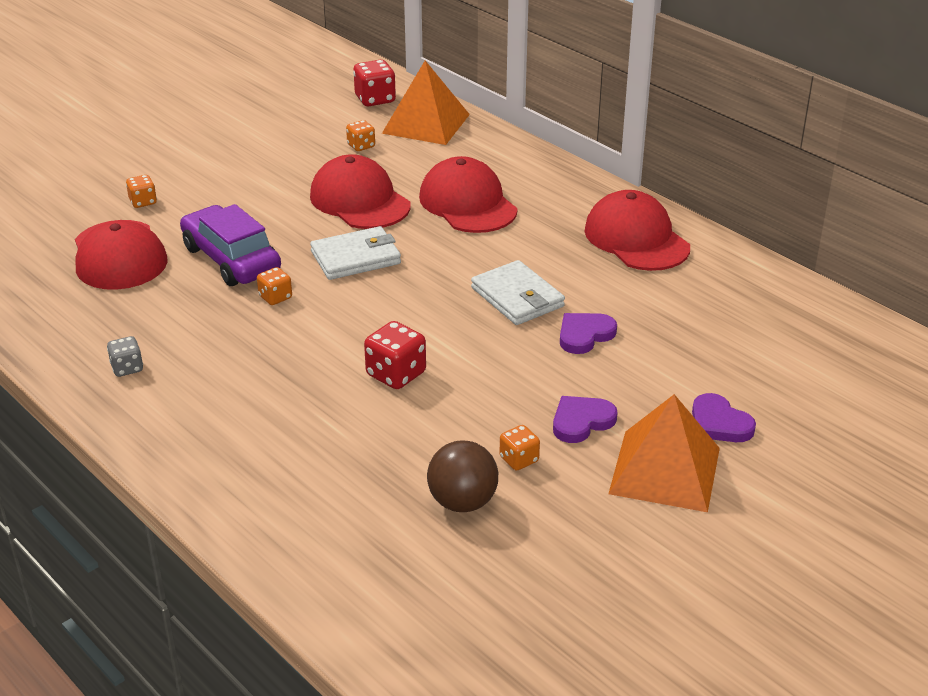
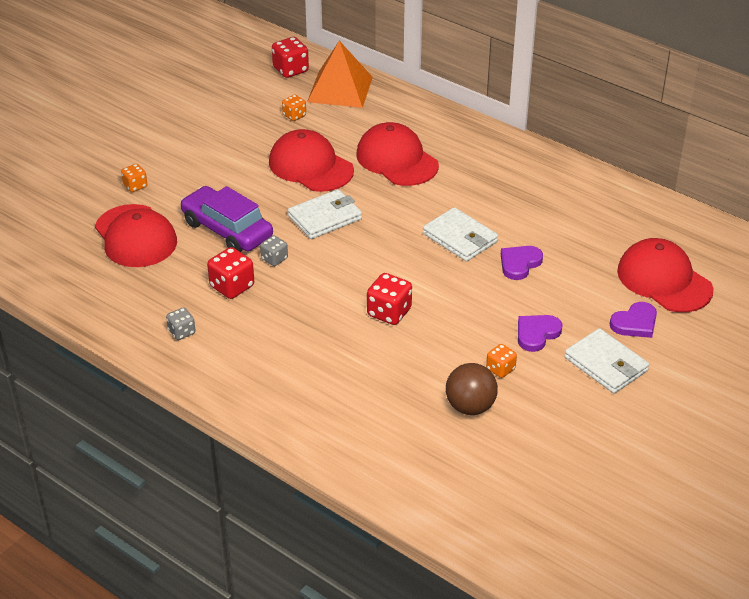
camera: 10 degrees left, 5 degrees up
(210, 323) = (232, 286): none -> red dice
(275, 297) = (274, 259): orange dice -> grey dice
(636, 239) = (536, 177): red cap -> red cap (664, 280)
(664, 470) = (606, 364): orange pyramid -> white wallet
(719, 423) = (635, 323): purple heart -> purple heart turned 75 degrees counterclockwise

